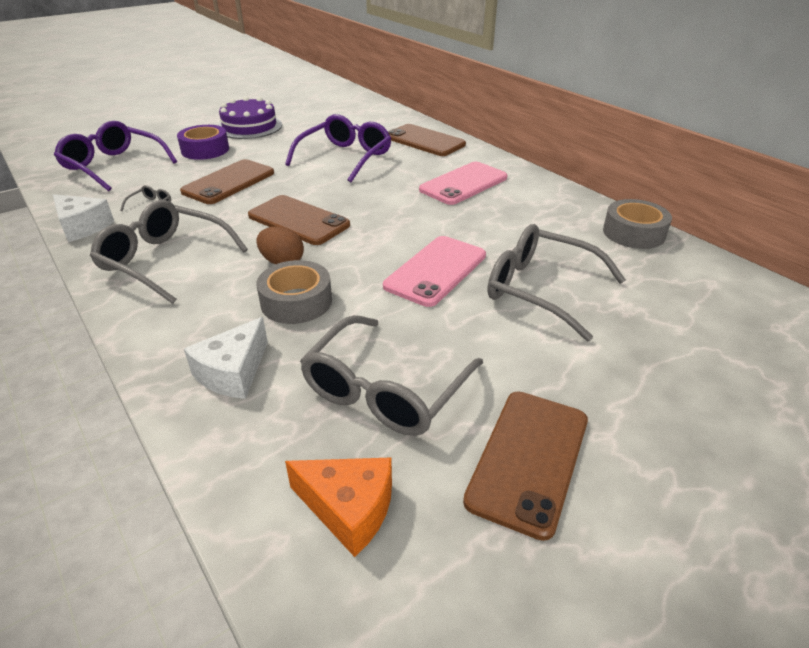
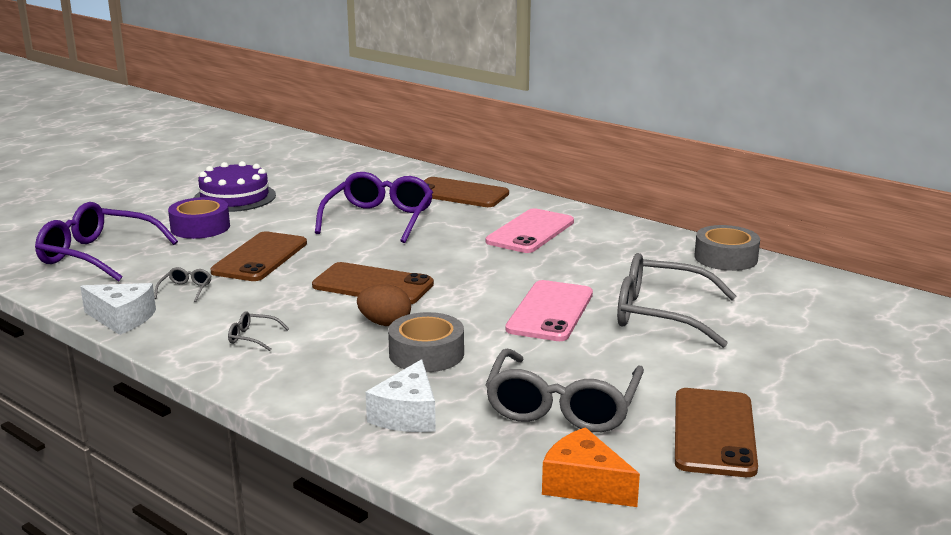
camera: 15 degrees left, 15 degrees down
(165, 260) = (253, 337): grey glasses -> grey glasses, size x0.41
(349, 509) = (584, 485): orange cheese -> orange cheese turned 150 degrees counterclockwise

